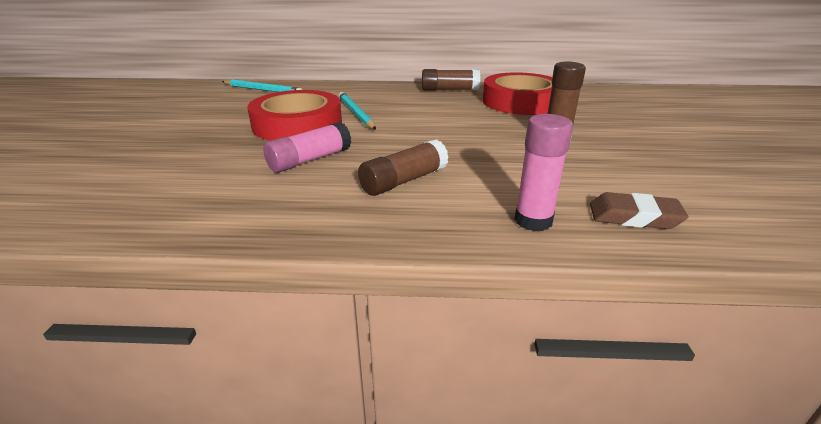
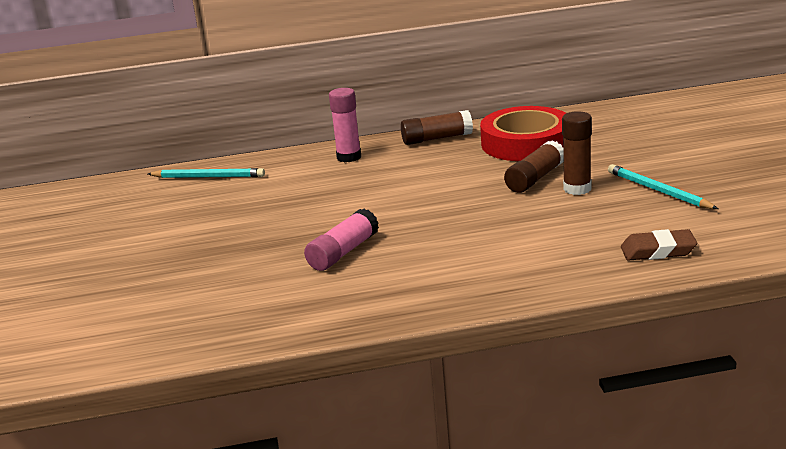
camera: 10 degrees left, 5 degrees down
(297, 124) = (294, 216): red tape -> none
(356, 113) = (349, 191): turquoise pencil -> turquoise pencil (658, 191)
(404, 181) = (449, 256): brown glue stick -> brown glue stick (535, 178)
(533, 221) = (577, 269): pink glue stick -> pink glue stick (349, 157)

